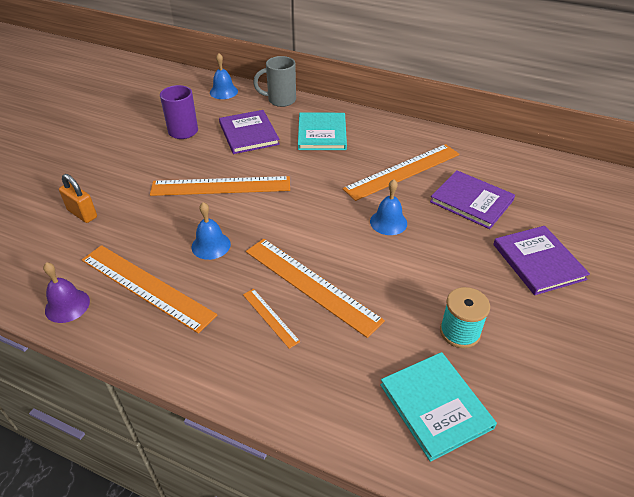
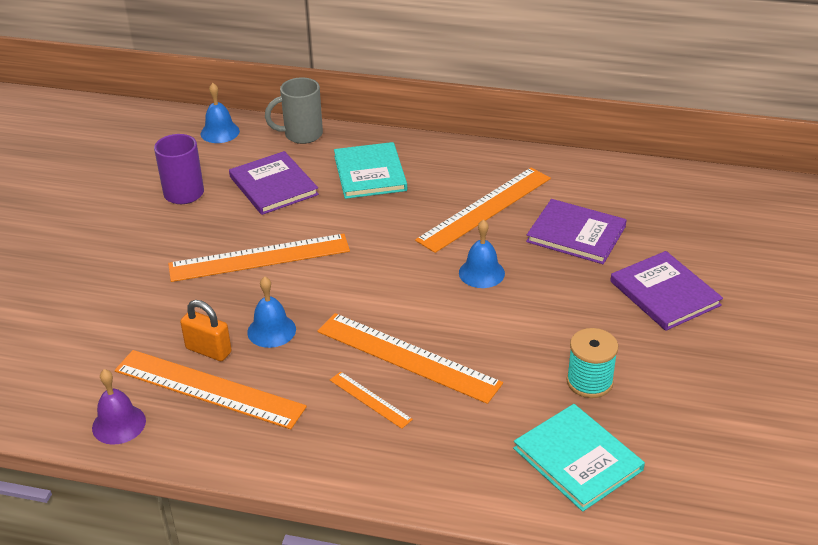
camera: 10 degrees left, 5 degrees down
(82, 214) = (91, 316): orange padlock -> orange padlock (208, 350)

